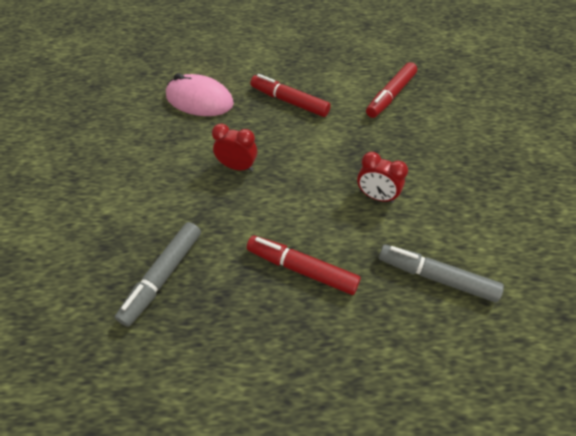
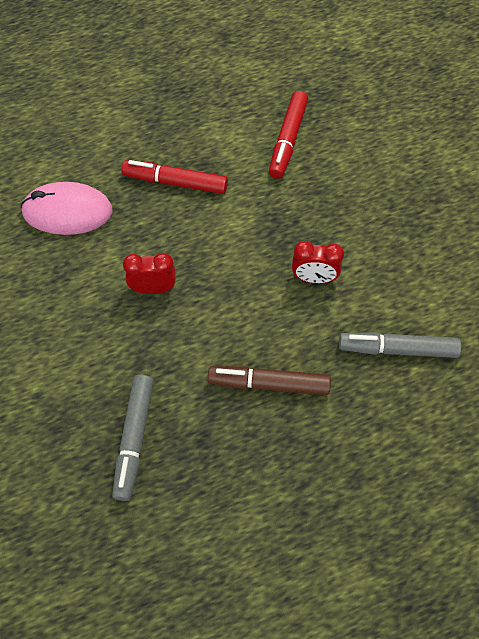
camera: 20 degrees left, 10 degrees up
(302, 269) = (269, 384): red marker -> brown marker

